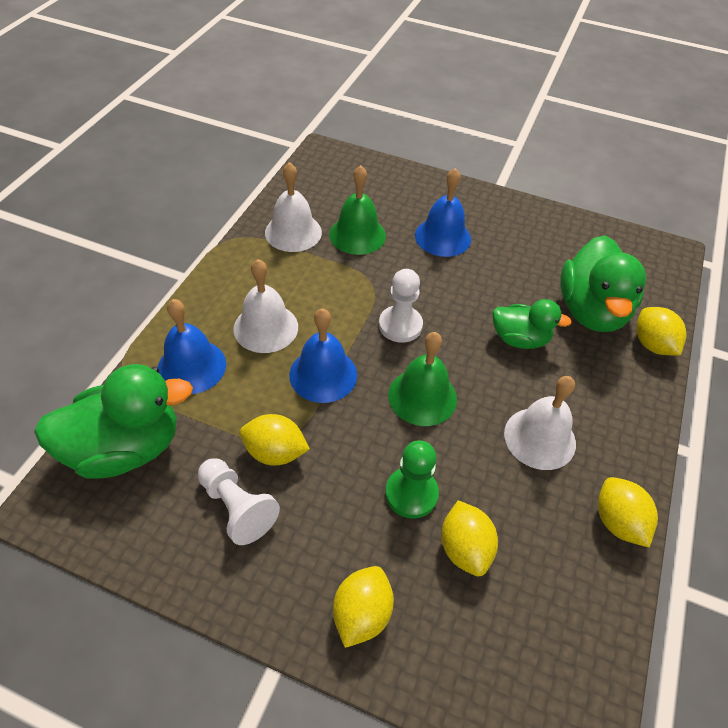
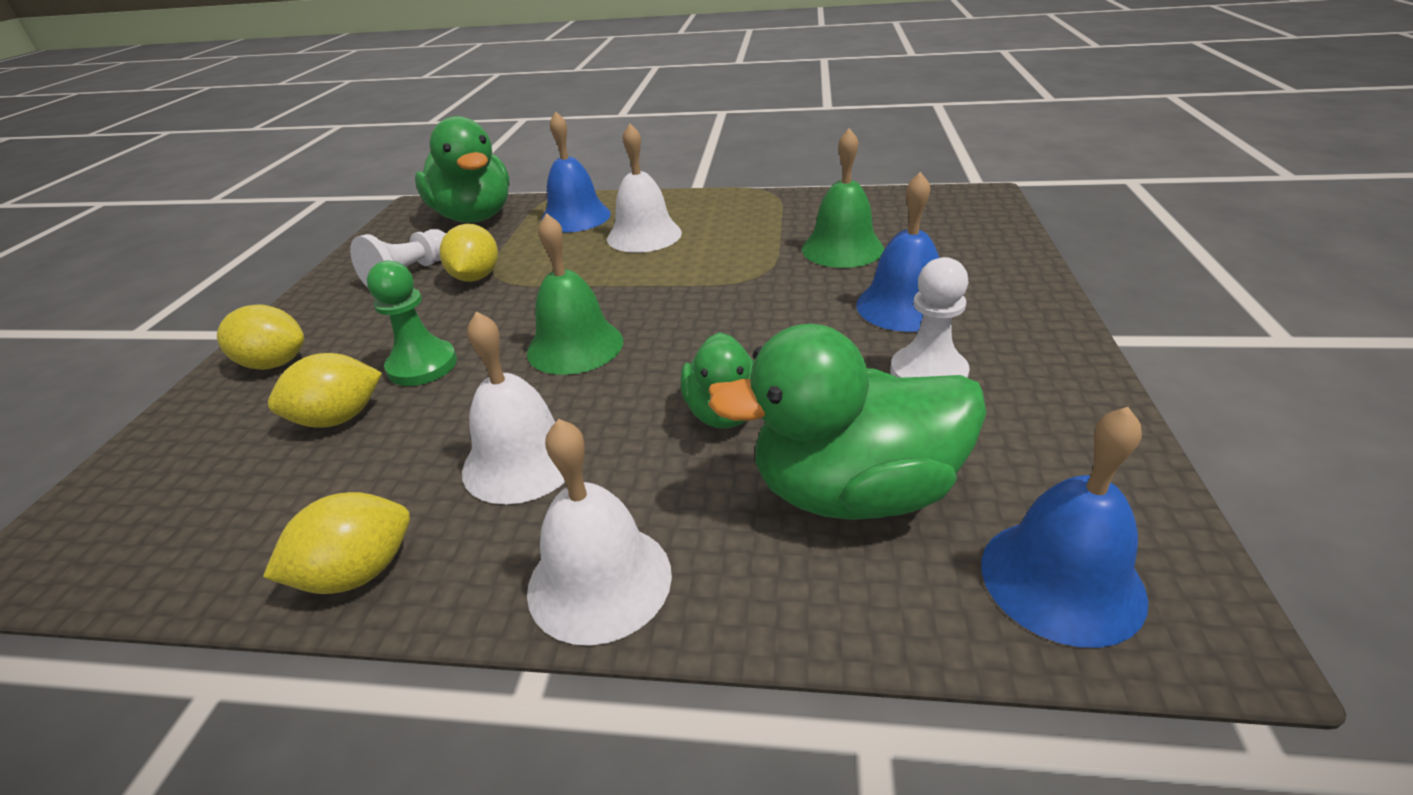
camera: 80 degrees right, 15 degrees down
(293, 232) = (808, 214): white bell -> white bell (599, 581)
(323, 374) = (588, 278): blue bell -> blue bell (1061, 579)
(400, 325) = (694, 308): white pawn -> white pawn (928, 374)
(652, 344) = (812, 600): yellow lemon -> none

